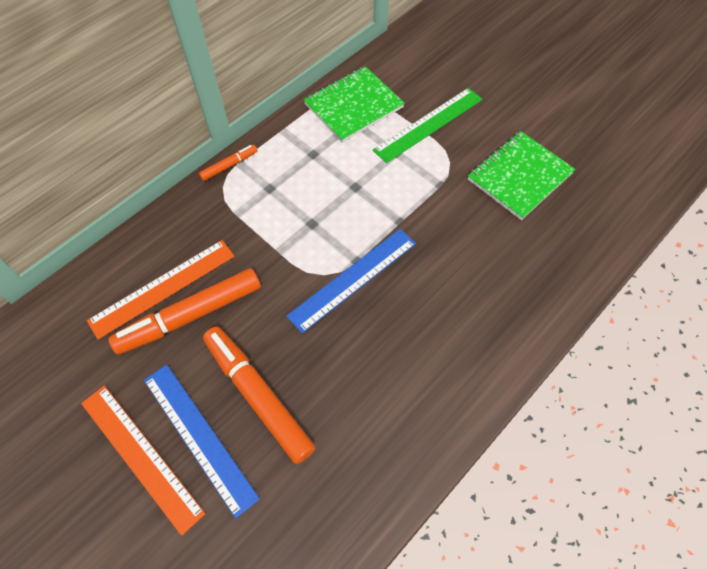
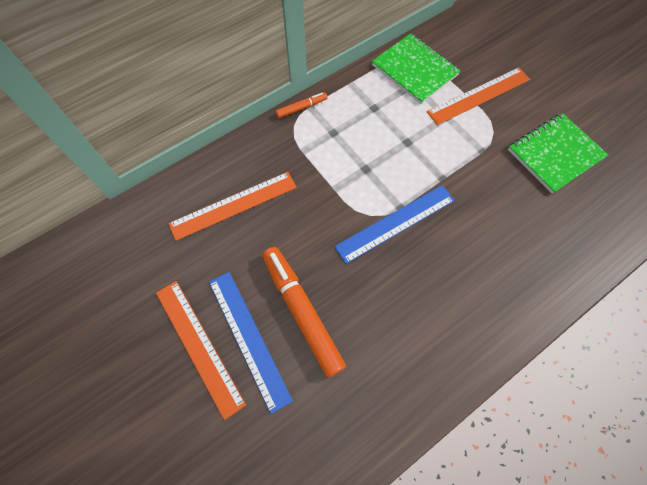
camera: 10 degrees right, 5 degrees up
(190, 315) = (253, 233): orange marker -> none
(353, 106) = (414, 70): green notebook -> green notebook turned 75 degrees clockwise
(429, 124) = (479, 96): green ruler -> orange ruler

